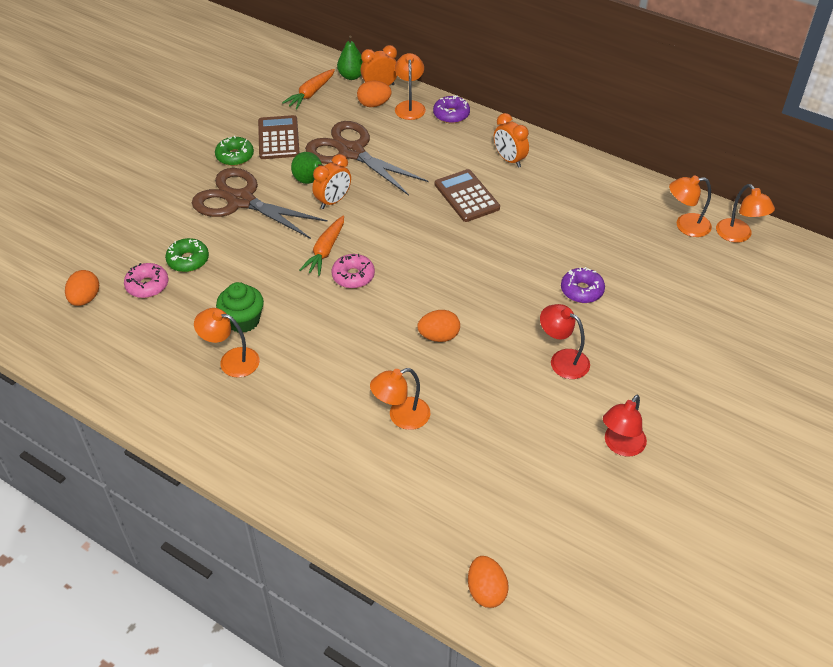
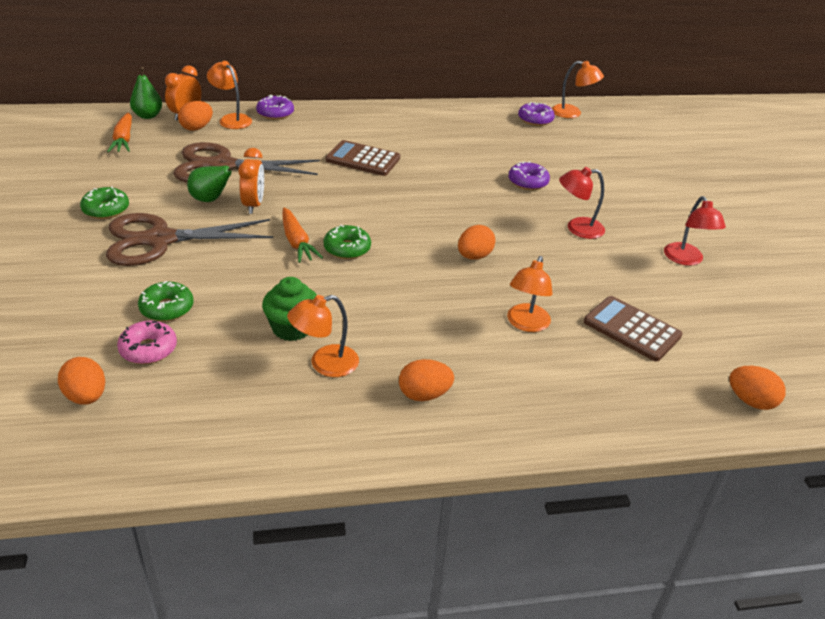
camera: 45 degrees left, 10 degrees down
(263, 423) = (424, 394): none -> orange egg
(278, 138) = (135, 180): brown calculator -> brown calculator (631, 329)
(353, 276) = (347, 249): pink donut -> green donut
(509, 160) = (362, 125): orange clock -> none
(685, 226) = (535, 120): orange lamp -> purple donut

